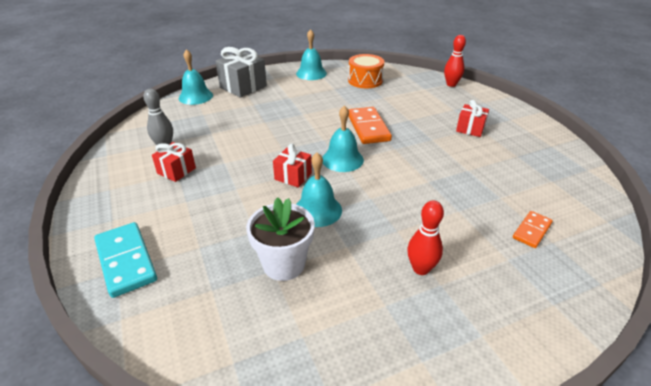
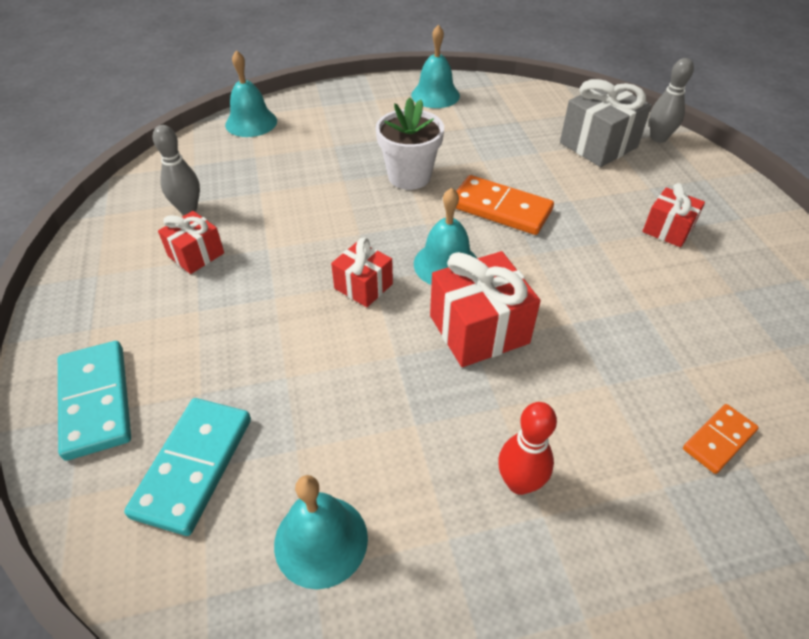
camera: 10 degrees right, 10 degrees up
(205, 289) = (194, 466): none -> turquoise domino
(243, 87) = (325, 111): grey gift -> grey gift (598, 145)
(284, 264) = (314, 442): white flower pot -> white flower pot (409, 176)
(317, 210) = (386, 352): turquoise bell -> turquoise bell (321, 540)
(365, 80) = (518, 117): orange drum -> none
(368, 128) = (500, 209): orange domino -> orange domino turned 60 degrees counterclockwise
(372, 191) = (479, 329): none -> red gift
(451, 84) = (658, 138): red bowling pin -> grey bowling pin

